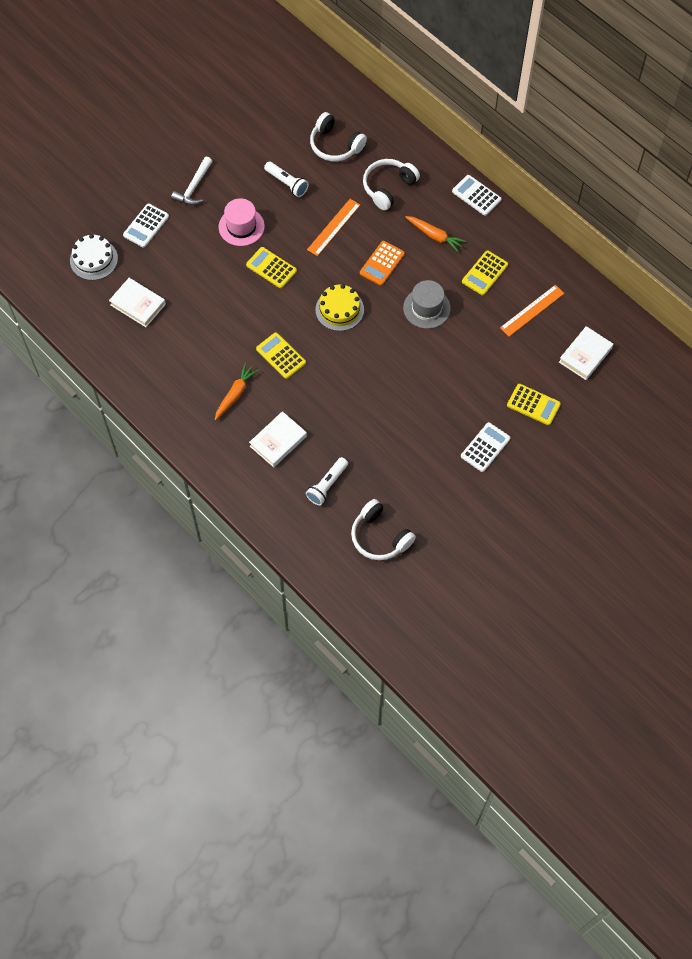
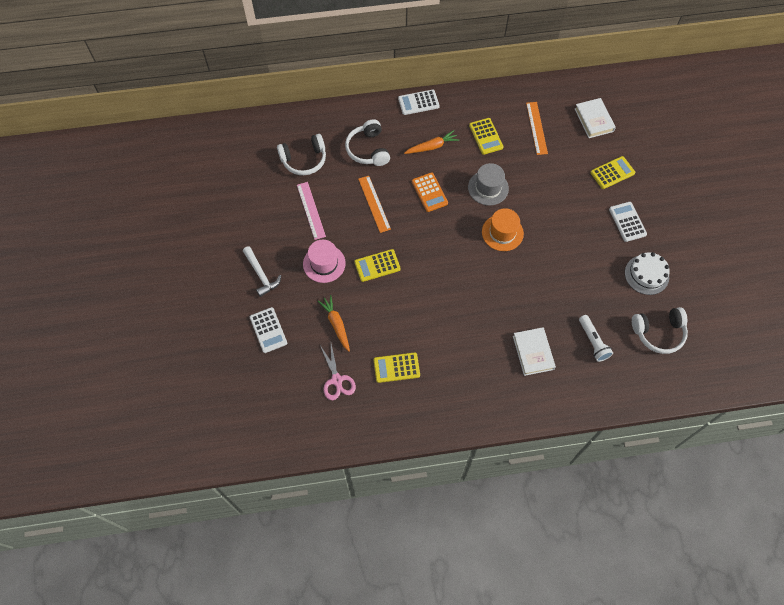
camera: 55 degrees left, 0 degrees up
(94, 259) = (268, 388): white cake -> white cake (646, 274)
(138, 304) = (337, 380): white book -> pink scissors
(235, 394) = (470, 357): orange carrot -> orange carrot (336, 324)
(281, 356) = (459, 306): yellow calculator -> yellow calculator (396, 368)
(287, 183) = (311, 210): white flashlight -> pink ruler
(339, 309) = (448, 243): yellow cake -> none
(386, 347) = (502, 233): none -> orange hat

